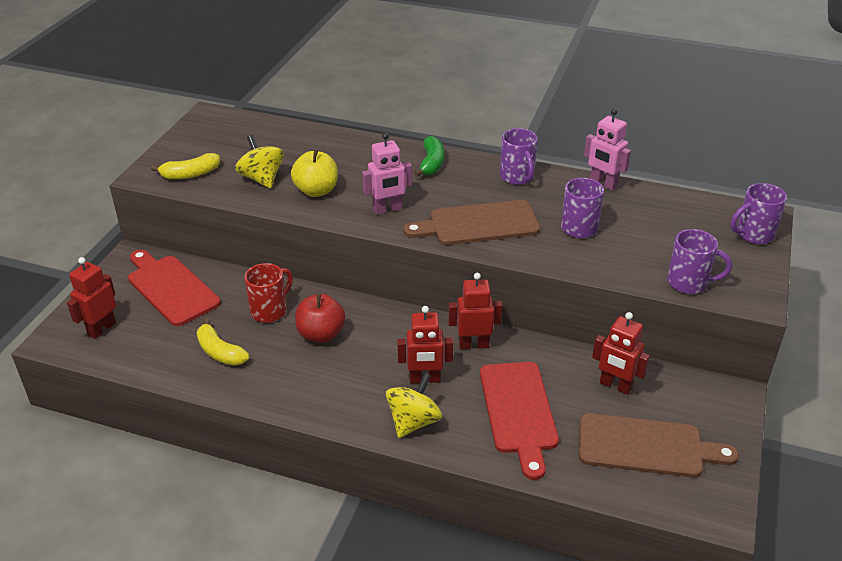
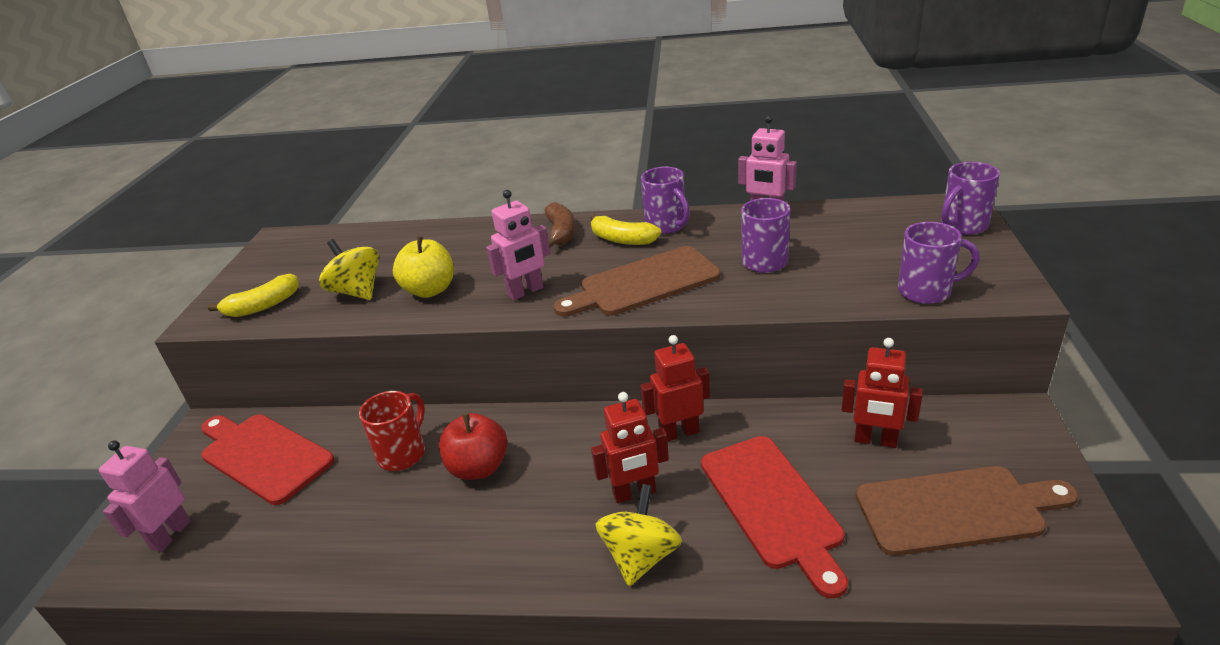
camera: 10 degrees left, 5 degrees down
(101, 329) = (170, 535): red robot -> pink robot
(220, 352) = (346, 526): yellow banana -> yellow banana (622, 239)
(431, 163) = (561, 233): green banana -> brown banana

